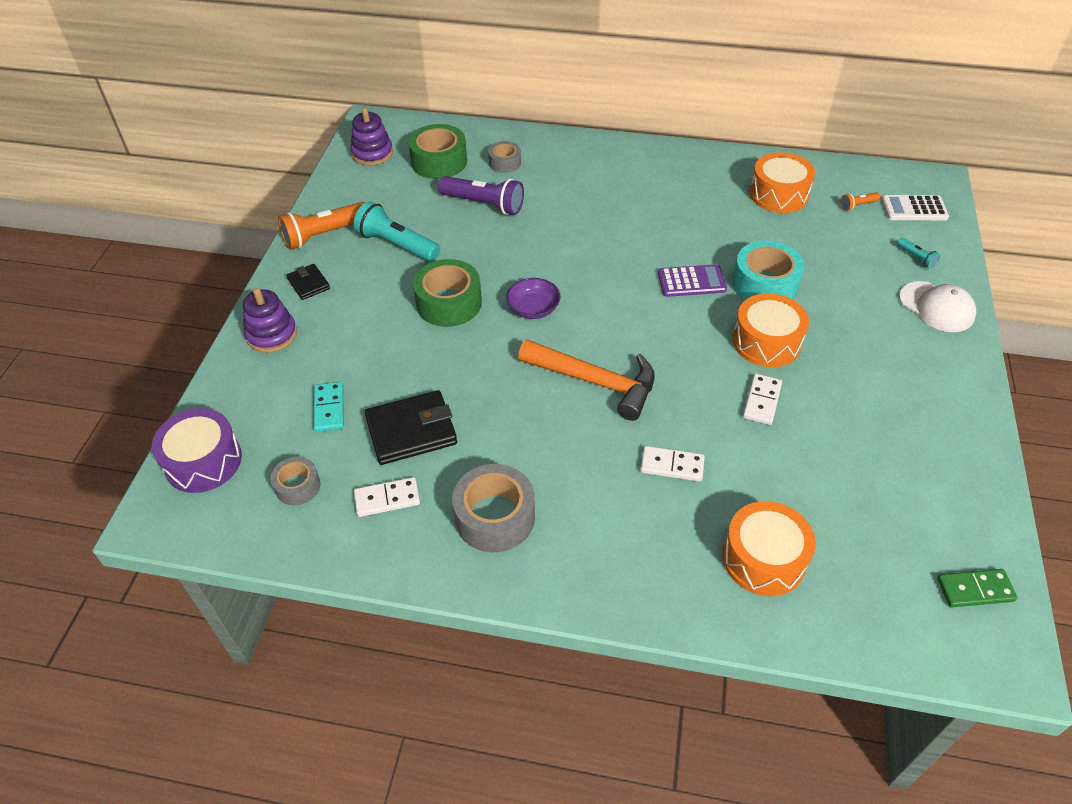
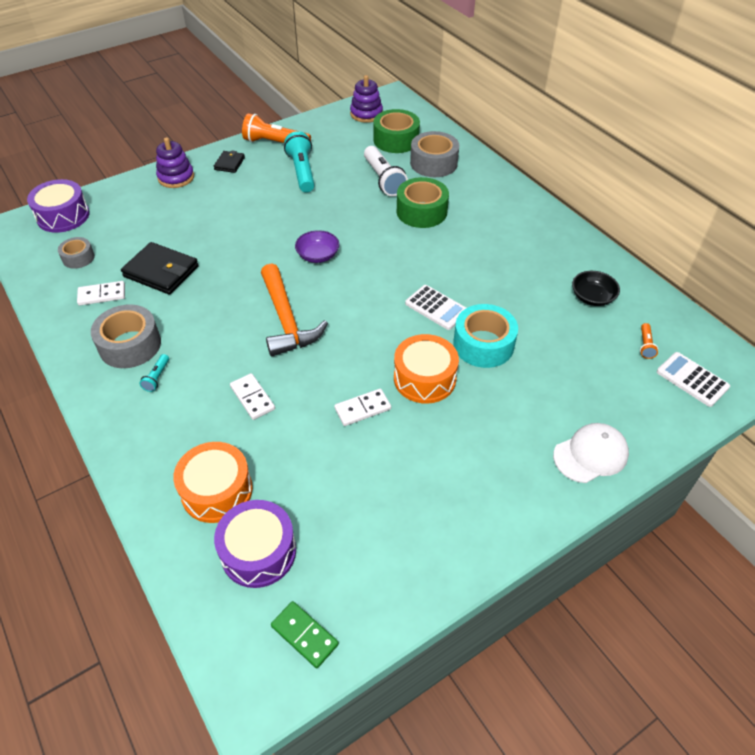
camera: 45 degrees right, 0 degrees up
(329, 408) = (145, 232): turquoise domino -> none
(387, 498) = (102, 295): white domino -> white domino turned 45 degrees counterclockwise
(449, 303) = (279, 220): green tape -> green tape (421, 211)
(484, 204) = (383, 179): purple flashlight -> white flashlight
(504, 163) = (433, 163): grey tape -> grey tape, size x1.74
(691, 281) = (436, 308): purple calculator -> white calculator
(778, 194) = (592, 297): orange drum -> black bowl
(857, 205) = (645, 345): orange flashlight -> orange flashlight turned 105 degrees counterclockwise
(861, 569) = (258, 552): none -> purple drum
(916, 258) = (632, 412): turquoise flashlight -> turquoise flashlight (157, 377)
(936, 307) = (590, 454): white cap -> white cap turned 120 degrees counterclockwise

